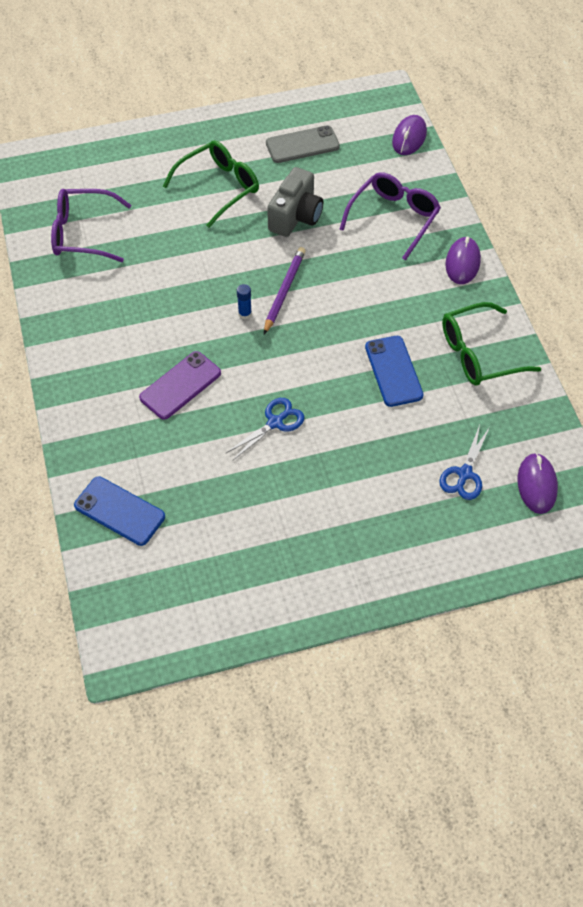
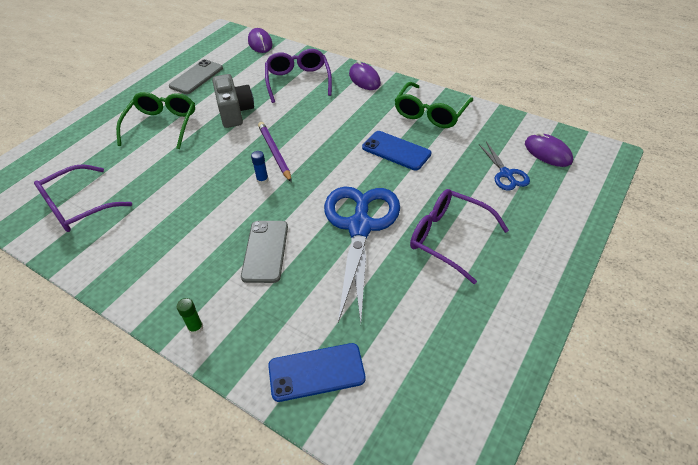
camera: 40 degrees left, 10 degrees down
(74, 410) = (196, 328): none -> green glue stick
(180, 385) = (265, 251): purple phone -> grey phone
(275, 422) = (360, 227): blue scissors -> blue scissors, size x2.09
(335, 491) = (449, 238): none -> purple glasses

